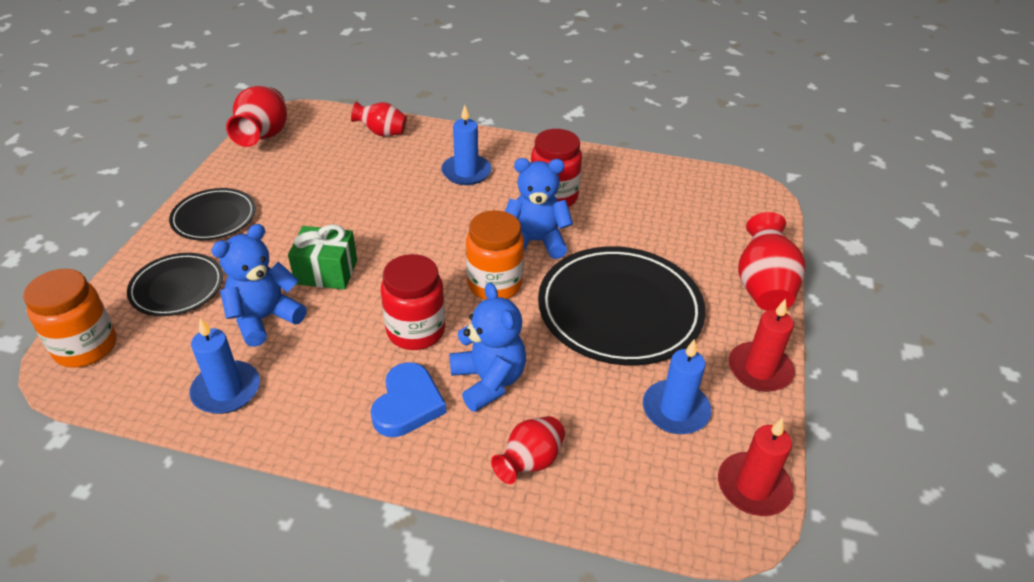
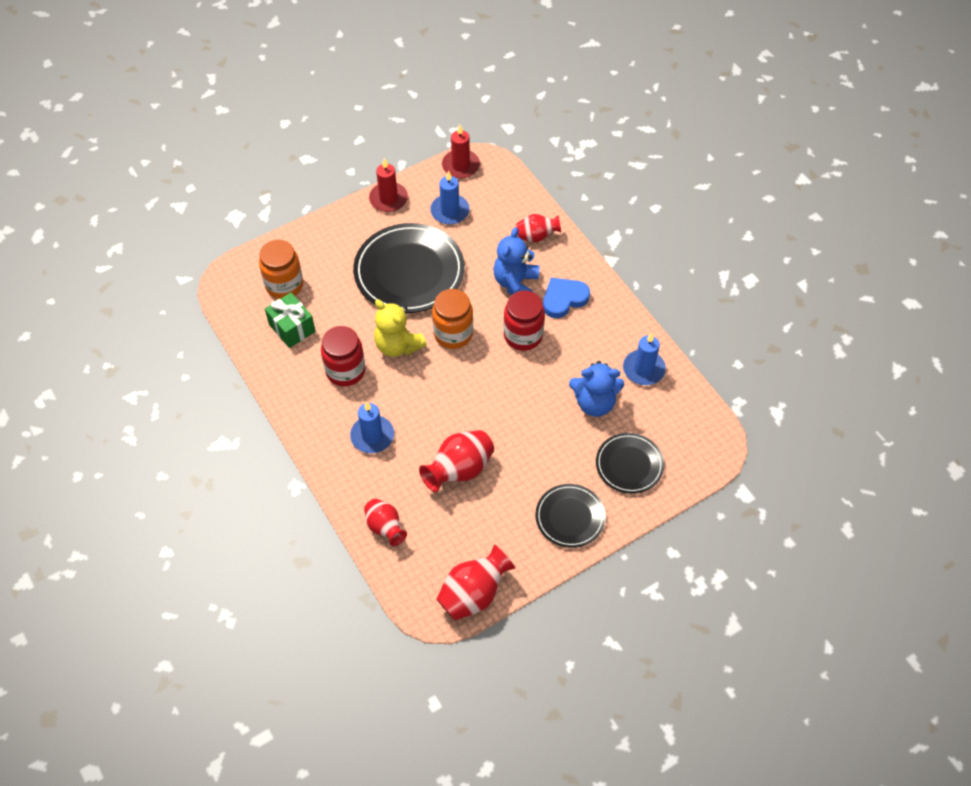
camera: 135 degrees left, 15 degrees up
(86, 347) = (702, 453): orange jar -> orange jar (284, 285)
(326, 272) = (536, 413): green gift -> green gift (292, 328)
(535, 242) = (398, 345): blue teddy bear -> yellow teddy bear
(763, 287) = (322, 230): red vase -> red vase (459, 470)

